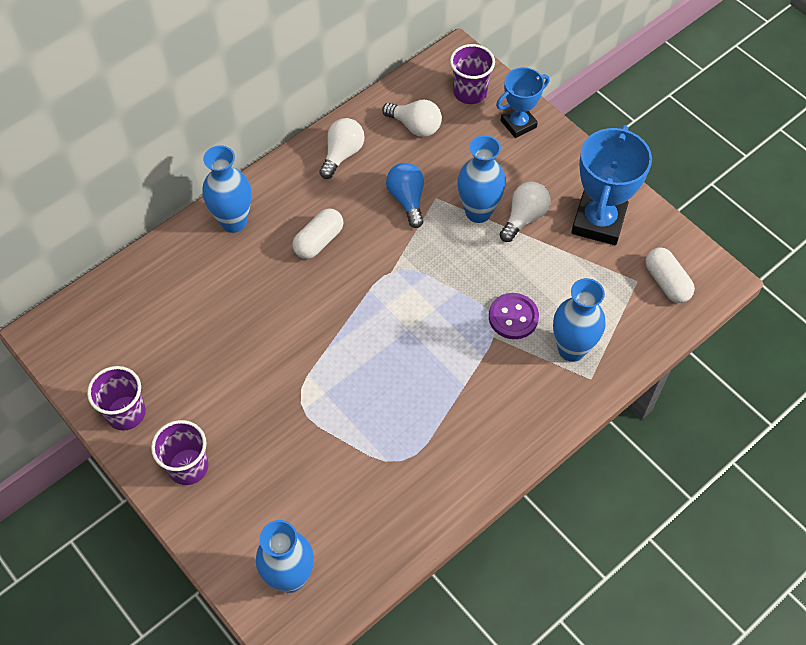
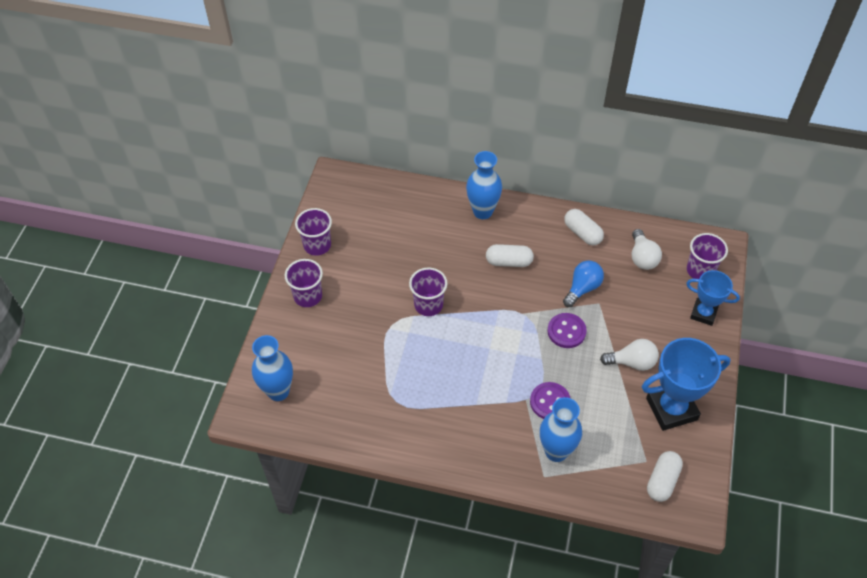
camera: 55 degrees right, 5 degrees down
(307, 351) = (428, 305): none -> purple cup
(342, 154) = (582, 233): white light bulb -> white capsule
(445, 248) = (566, 331): none -> purple button
(478, 212) = (611, 333): blue vase -> none

